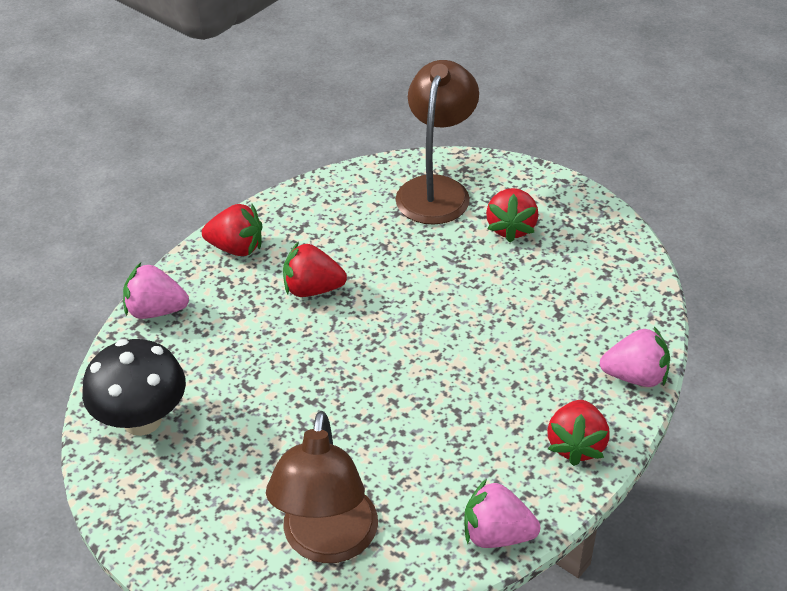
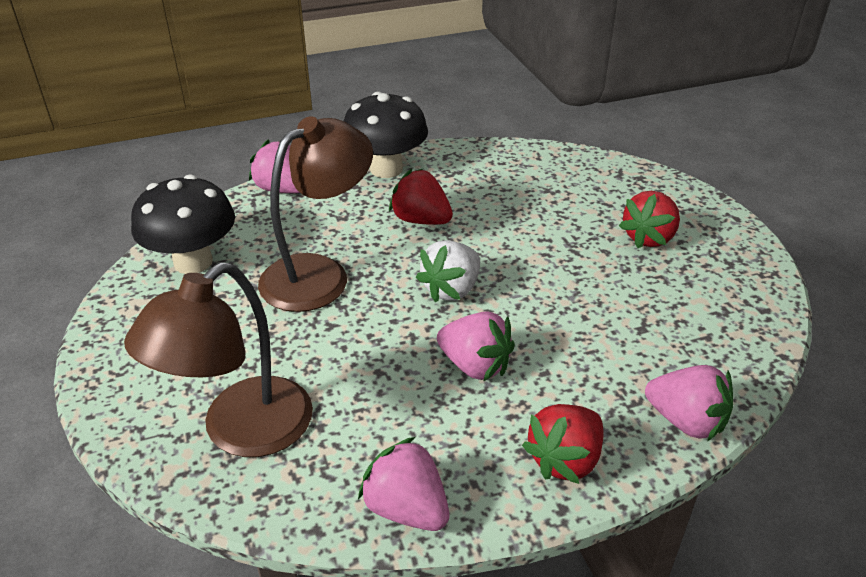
camera: 30 degrees right, 5 degrees down
(236, 248) = (386, 169): red strawberry -> black mushroom
(391, 345) = (451, 289): none -> white strawberry
(436, 189) = (599, 184): brown lamp -> brown lamp (319, 274)
(460, 403) = (475, 365): none -> pink strawberry

